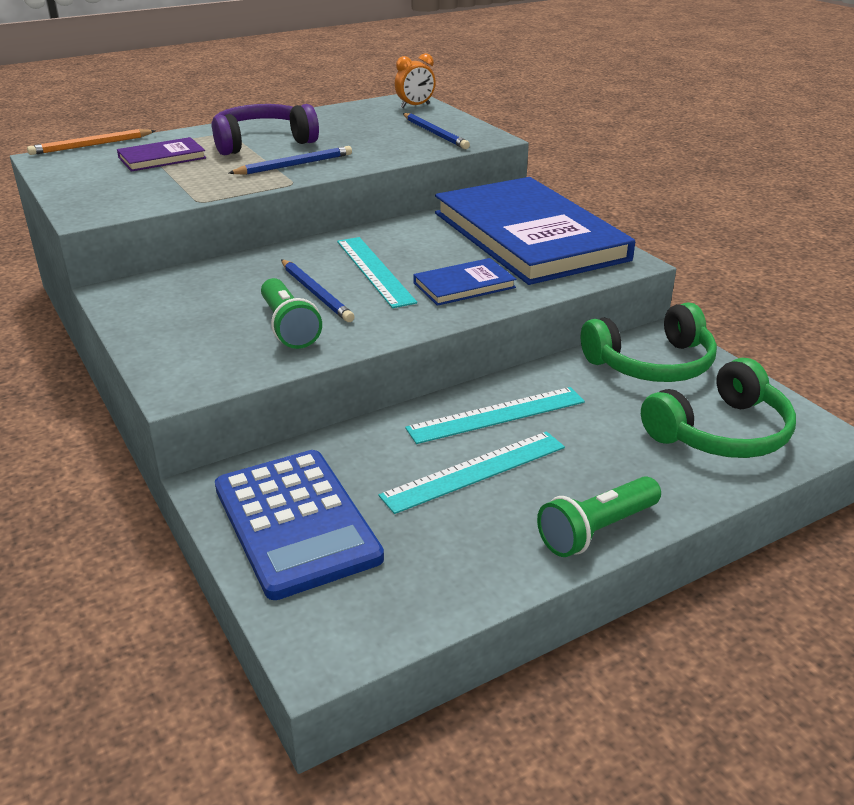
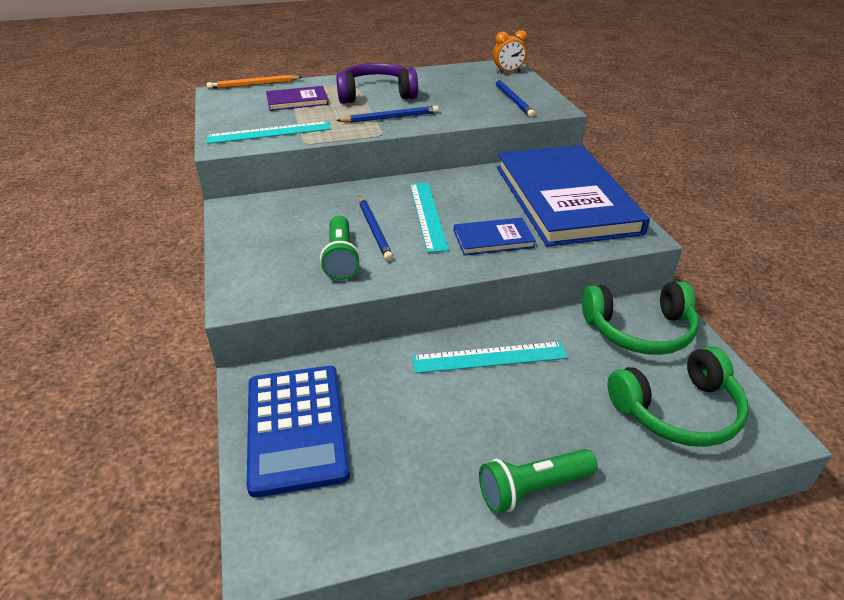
camera: 15 degrees right, 5 degrees up
(474, 471) = (452, 408): turquoise ruler -> turquoise ruler (269, 132)

